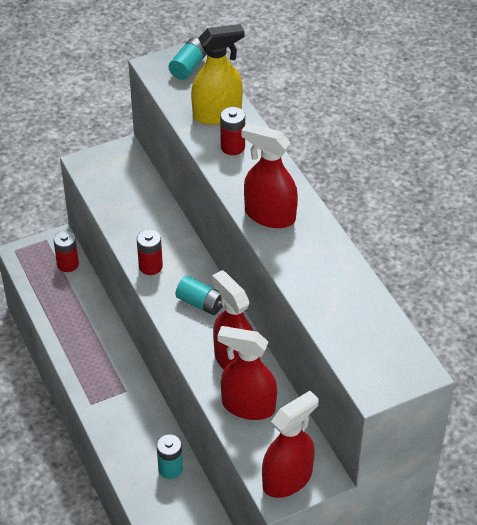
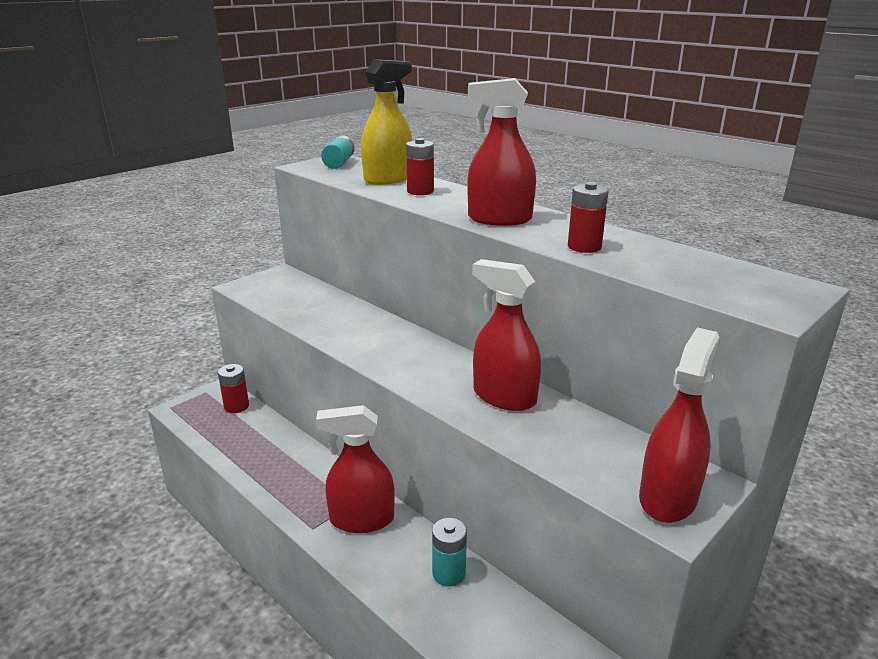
camera: 20 degrees left, 20 degrees down
(150, 266) = (353, 342): red battery -> red battery (584, 247)
(200, 303) = (429, 359): turquoise battery -> none
(248, 406) = (553, 434): red spray bottle -> red spray bottle (361, 519)

